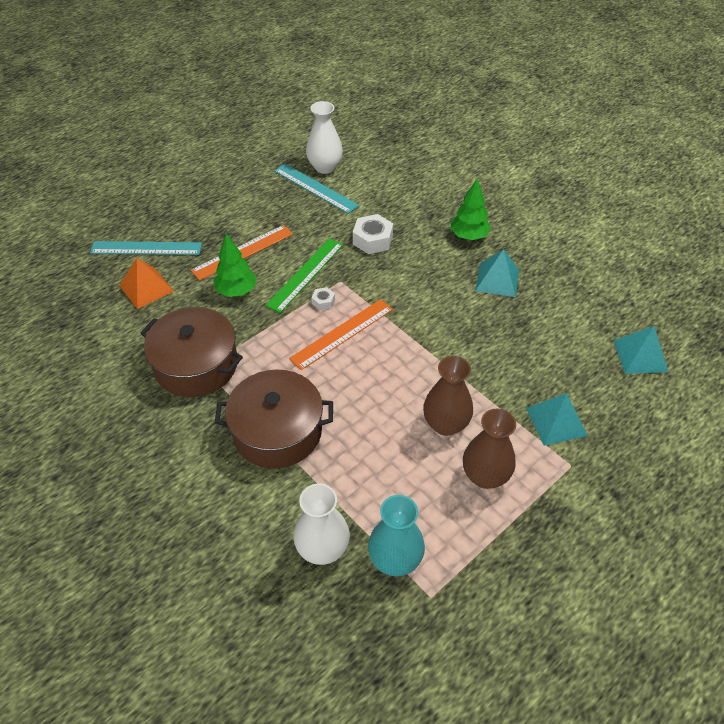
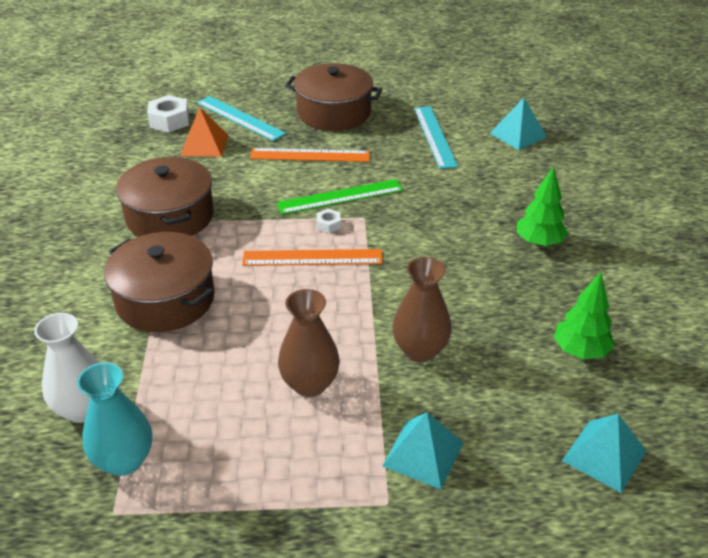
camera: 40 degrees right, 10 degrees down
(217, 205) = (333, 113): none -> brown pot
(236, 291) = (268, 181): green tree -> green tree (580, 351)
(325, 167) = (464, 124): white vase -> none
(372, 240) = (436, 200): white nut -> white nut (169, 121)
(485, 476) = (289, 451): brown vase -> brown vase (420, 350)
(497, 280) = (522, 294): turquoise pyramid -> turquoise pyramid (518, 135)

